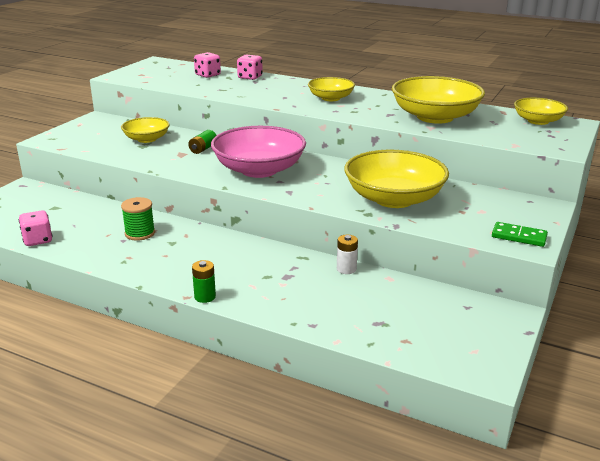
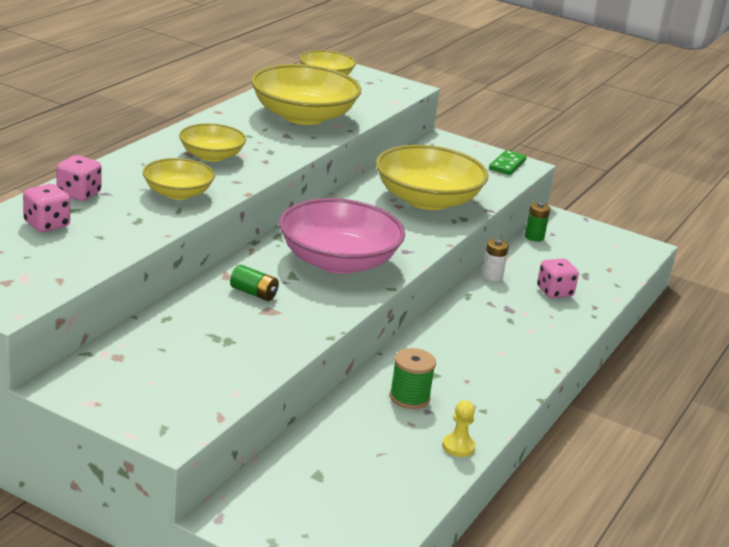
camera: 90 degrees left, 0 degrees up
(38, 240) = (427, 483): pink dice -> pink dice (554, 292)
(77, 251) = (458, 447): none -> yellow pawn
(146, 139) = (197, 336): yellow bowl -> yellow bowl (178, 193)
(205, 297) = (556, 359): green battery -> green battery (534, 237)

